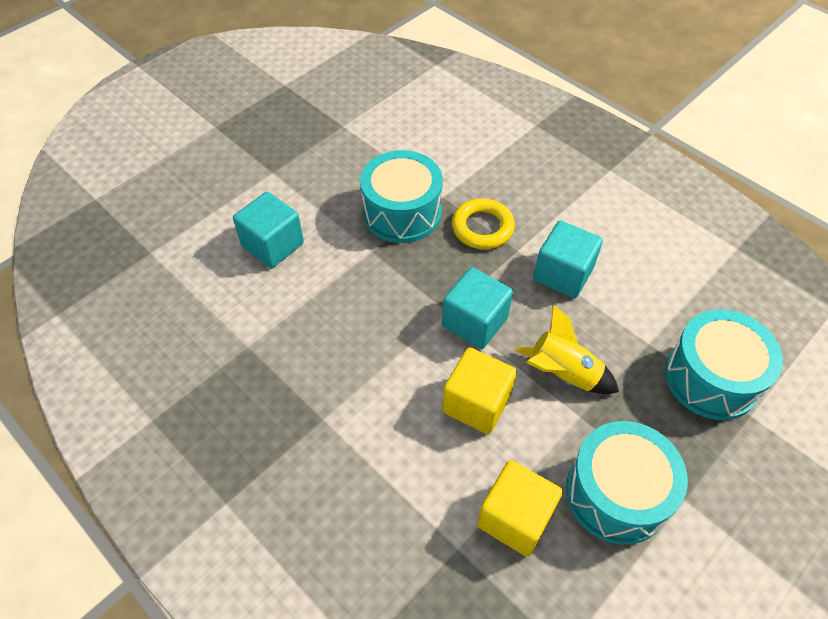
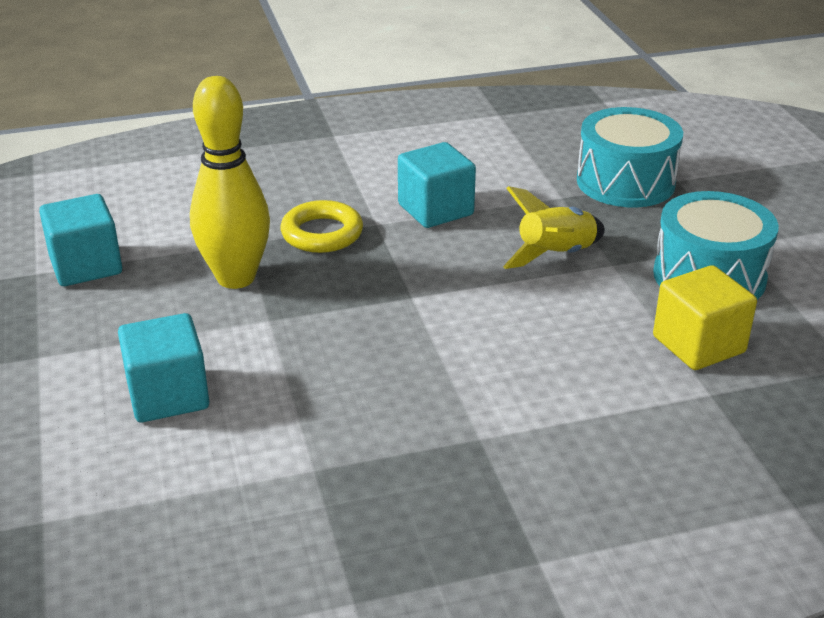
camera: 60 degrees left, 20 degrees down
(402, 212) = (236, 278): turquoise drum -> yellow bowling pin
(474, 322) = (443, 284): turquoise cube -> turquoise cube (86, 266)
(476, 403) = (547, 320): yellow cube -> none

